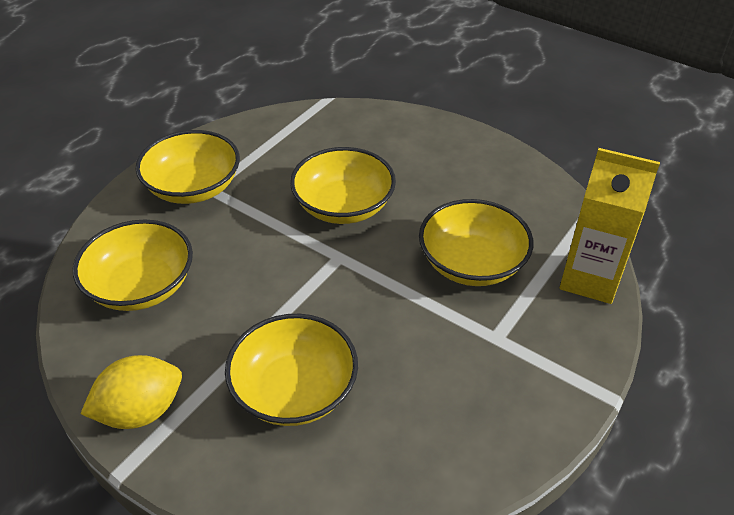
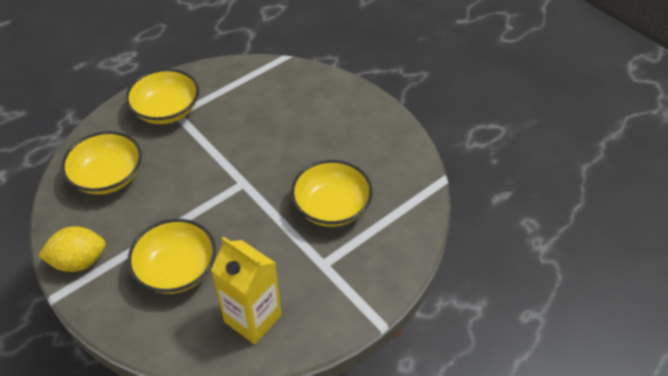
camera: 15 degrees right, 5 degrees up
(343, 206) = (262, 145): yellow bowl -> none
(590, 279) = (409, 236): yellow carton -> yellow carton (253, 318)

